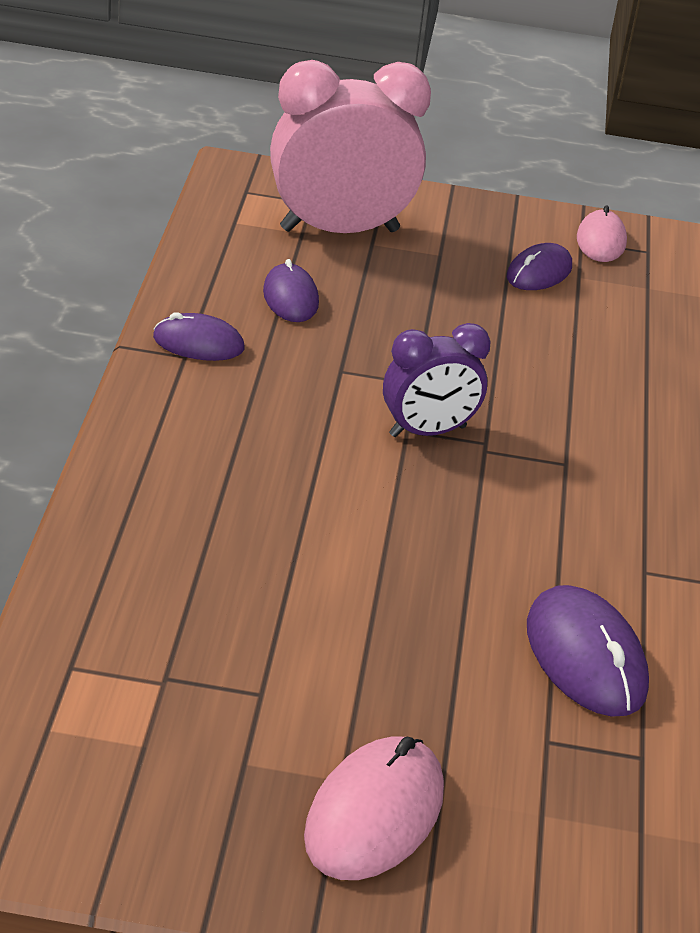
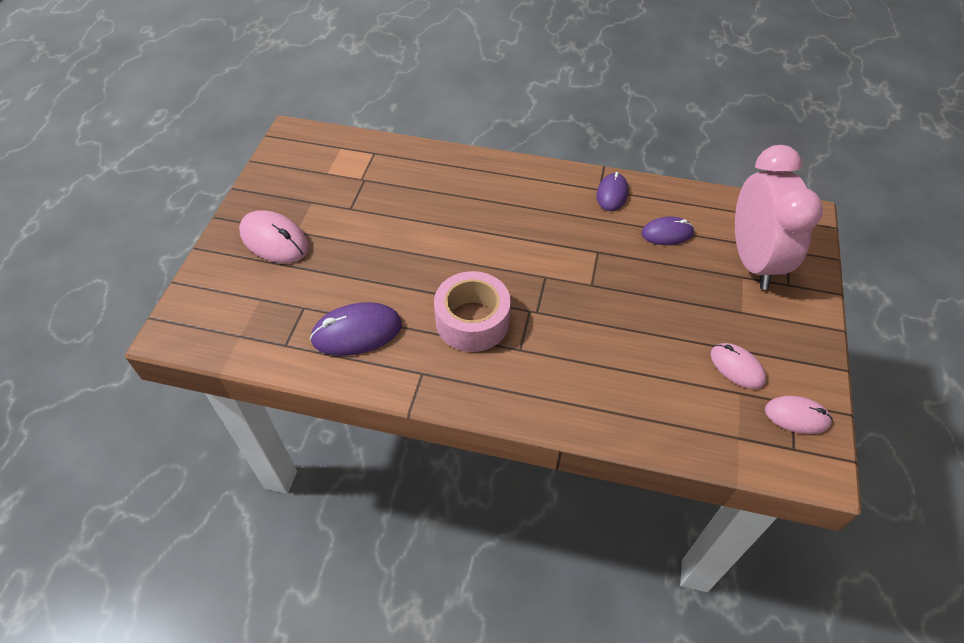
camera: 100 degrees right, 15 degrees up
(428, 431) = (544, 285): purple clock -> none
(523, 513) = (472, 321): none -> pink tape
(539, 272) = (737, 367): purple mouse -> pink mouse

